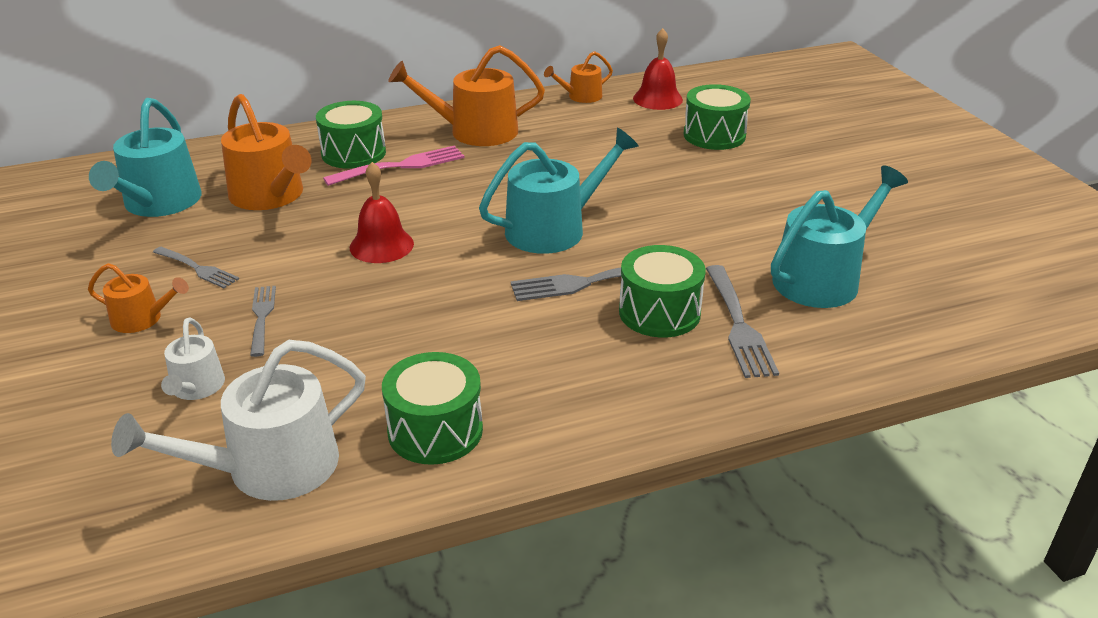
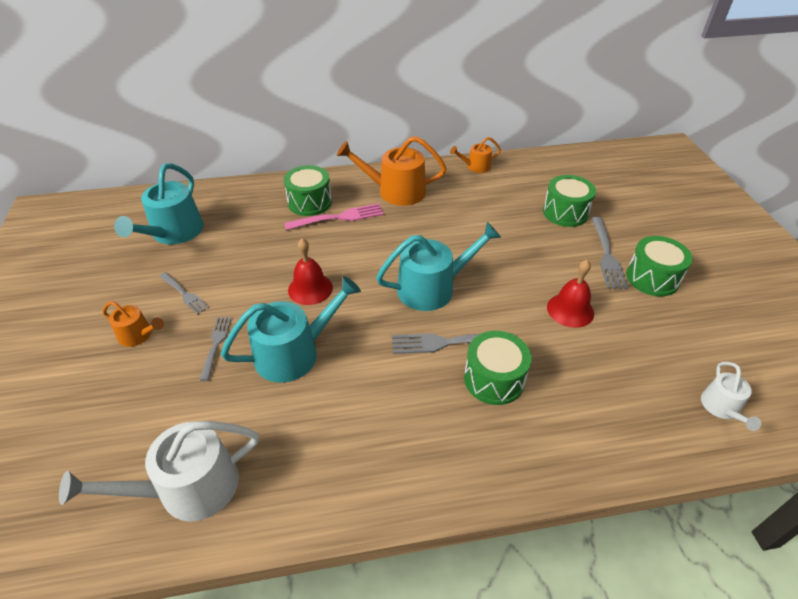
camera: 10 degrees right, 10 degrees up
(196, 388) = (158, 404): white watering can -> white watering can (722, 408)
(271, 196) = (247, 234): orange watering can -> none
(435, 430) = (309, 471): green drum -> green drum (652, 278)
(657, 99) = (530, 174): red bell -> red bell (570, 310)
(738, 324) = (550, 399): grey fork -> grey fork (606, 255)
(823, 278) = (624, 362): turquoise watering can -> turquoise watering can (294, 352)

